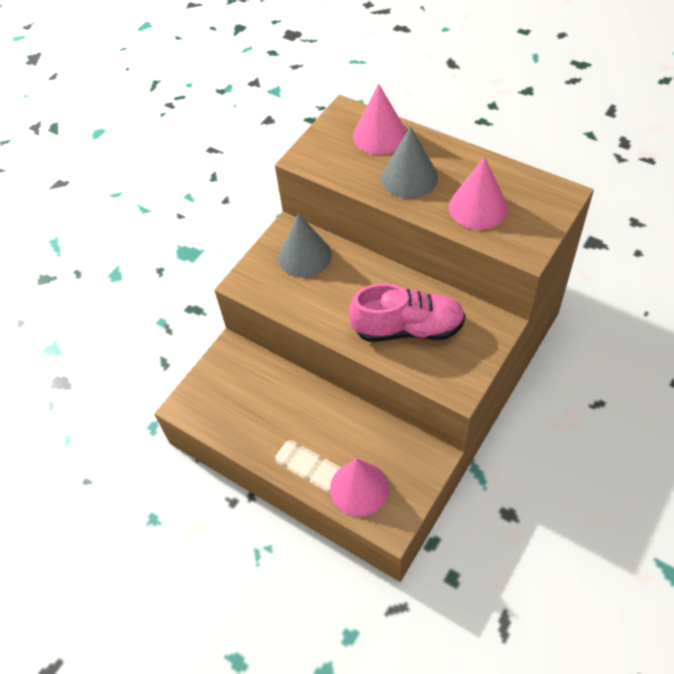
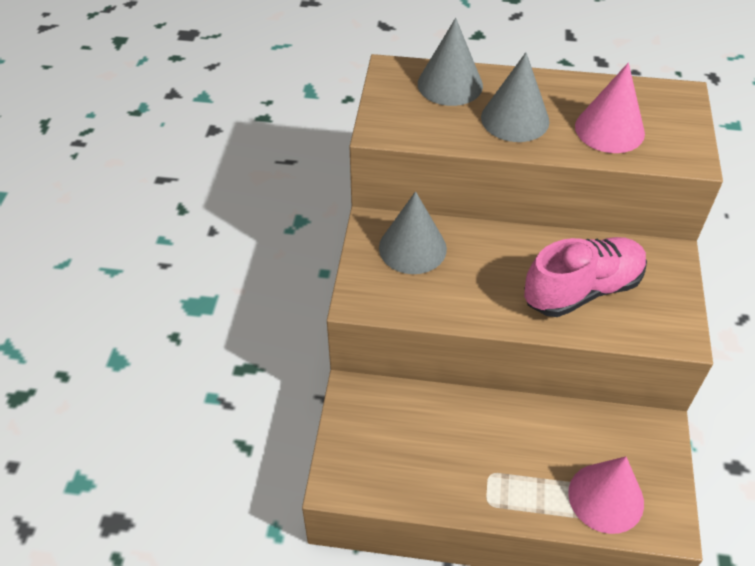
camera: 30 degrees left, 5 degrees down
(380, 135) = (450, 84): pink cone -> grey cone

